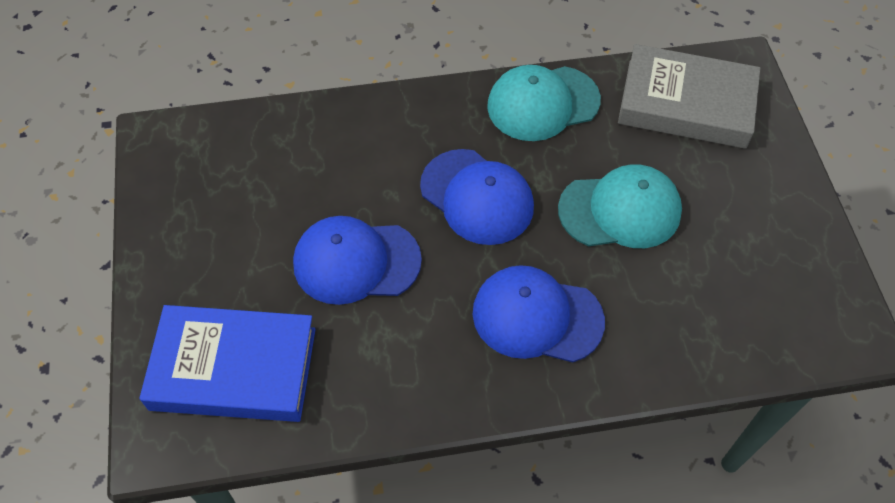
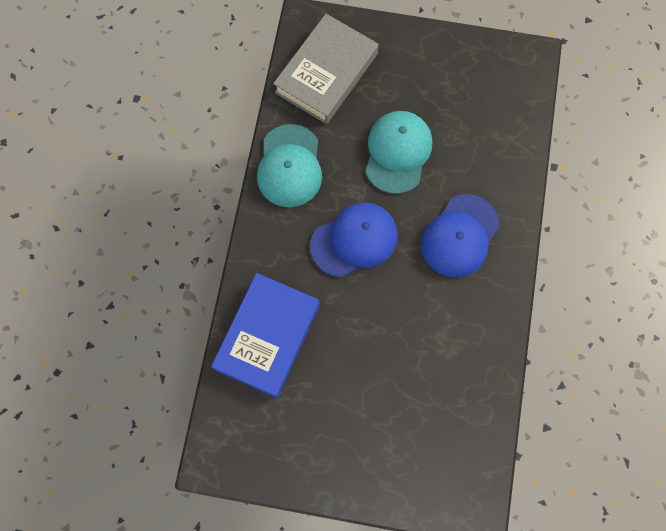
camera: 70 degrees left, 15 degrees up
(233, 369) = (436, 445): blue book -> blue book (267, 336)
(356, 262) = (379, 339): blue cap -> none

